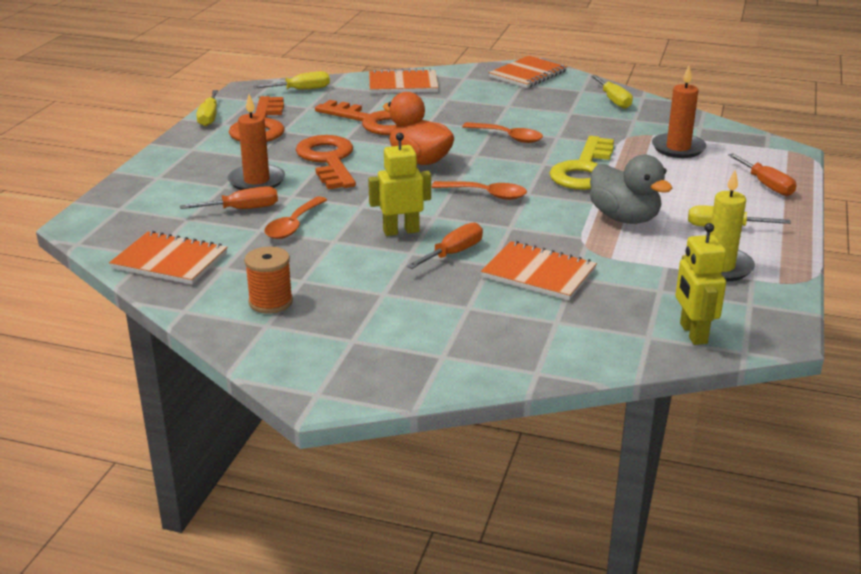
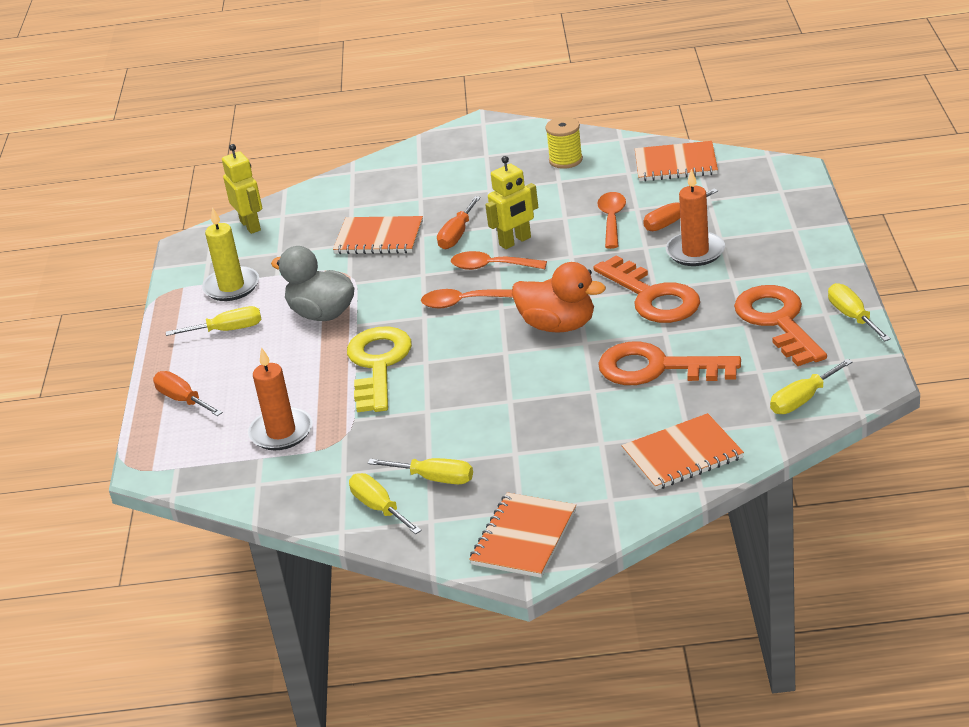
camera: 165 degrees right, 5 degrees up
(270, 302) = (565, 160): orange spool -> yellow spool
(508, 137) = (484, 391): orange spoon -> orange spoon (491, 266)
(570, 105) = (434, 478): none -> yellow screwdriver

